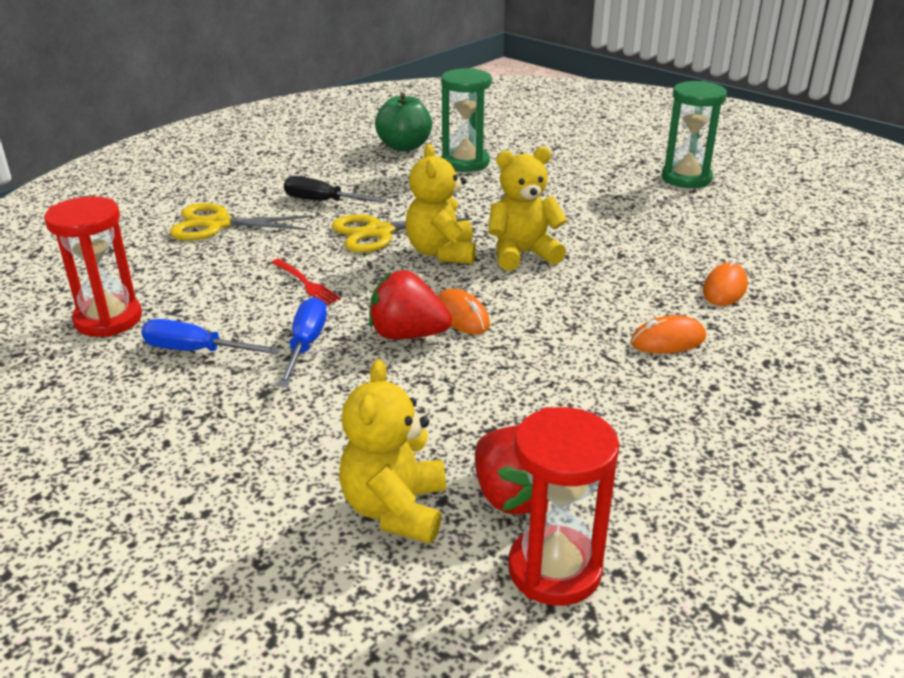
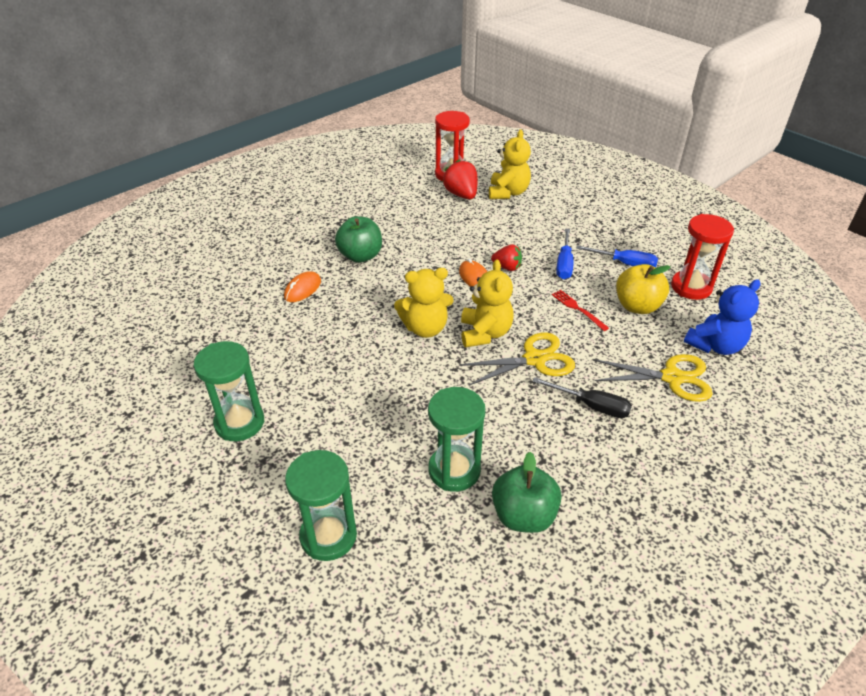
camera: 175 degrees left, 10 degrees up
(137, 253) = (715, 345): none -> blue teddy bear
(214, 290) = (637, 306): none -> yellow apple
(407, 335) = (507, 267): red strawberry -> red strawberry, size x0.65
(559, 134) = (328, 536): none -> green hourglass
(668, 340) = (360, 256): orange mouse -> green apple

